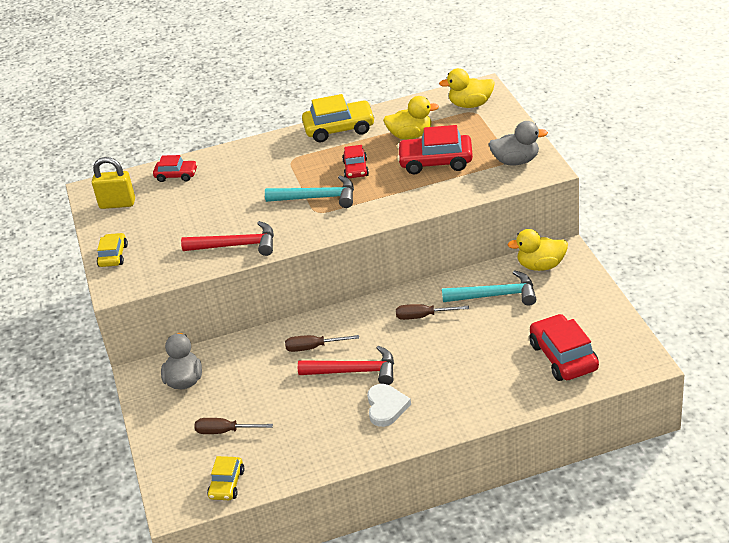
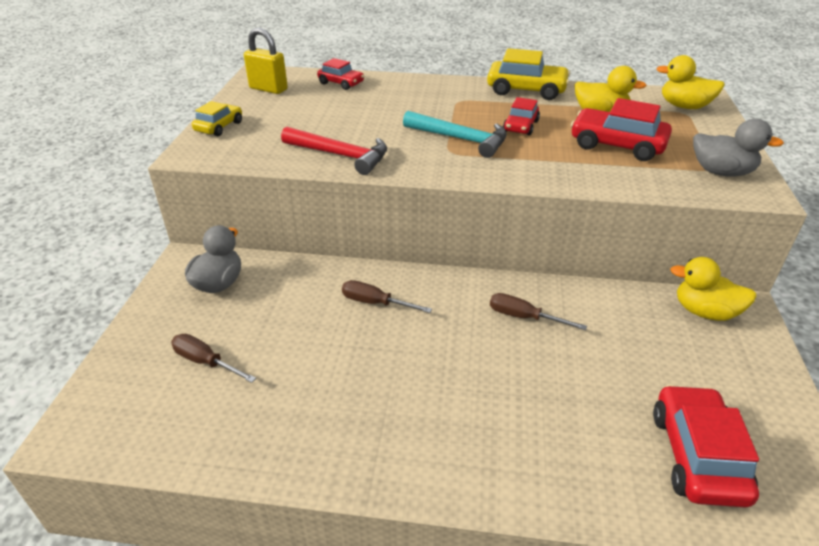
camera: 20 degrees right, 0 degrees up
(226, 484) = (146, 435): yellow car -> none
(354, 371) = (401, 352): red hammer -> none
(386, 407) = (409, 419): white heart -> none
(495, 295) = (628, 327): turquoise hammer -> none

